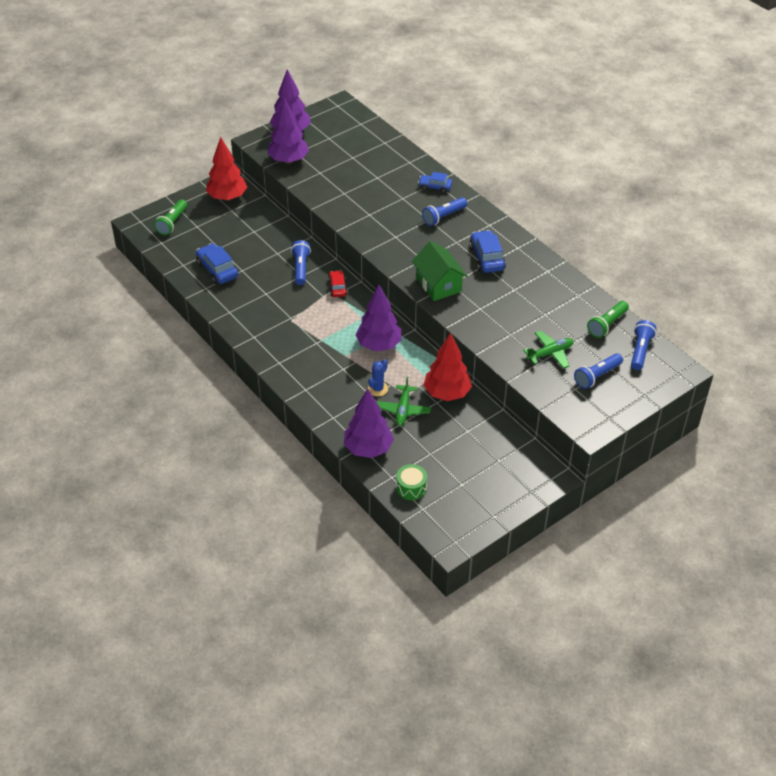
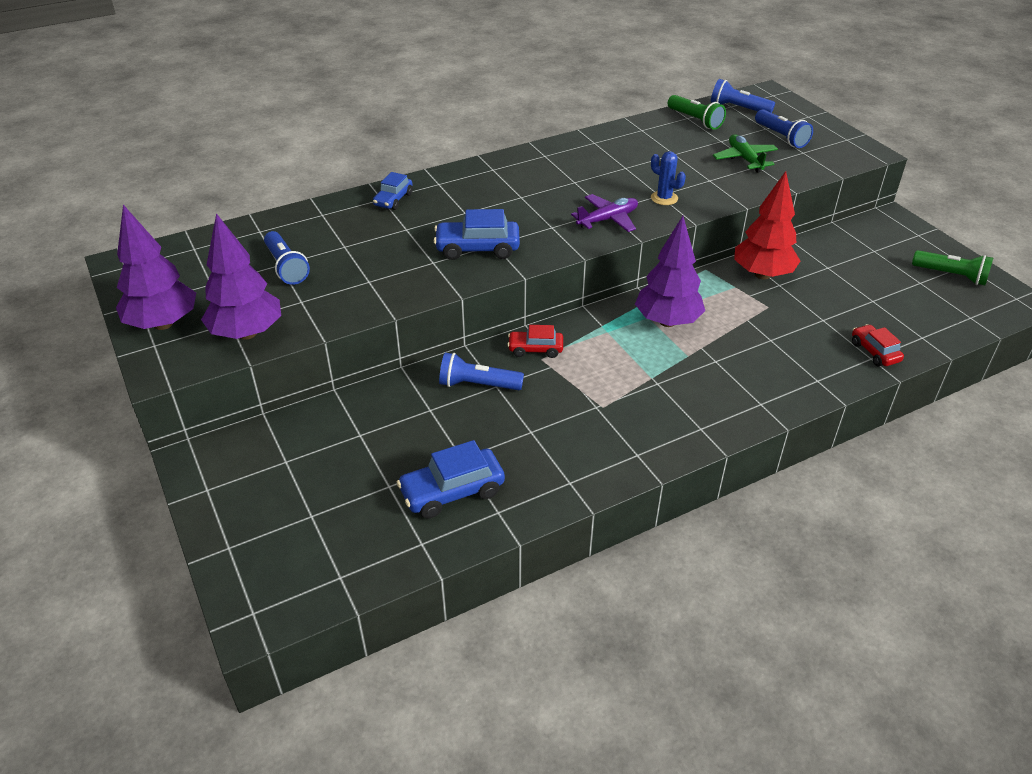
camera: 80 degrees left, 5 degrees down
(172, 223) = (283, 555): green flashlight -> green flashlight (951, 276)
(227, 197) = (244, 464): red tree -> none
(368, 449) = (874, 352): purple tree -> red car
(378, 389) = (756, 331): blue cactus -> blue cactus (664, 198)
(403, 409) = (795, 313): green plane -> none
(411, 487) = (937, 322): green drum -> none
(438, 284) = (607, 219): green house -> purple plane
(443, 217) = (463, 200): blue flashlight -> blue flashlight (286, 267)
(486, 258) = (561, 178): blue car -> blue car (477, 249)

